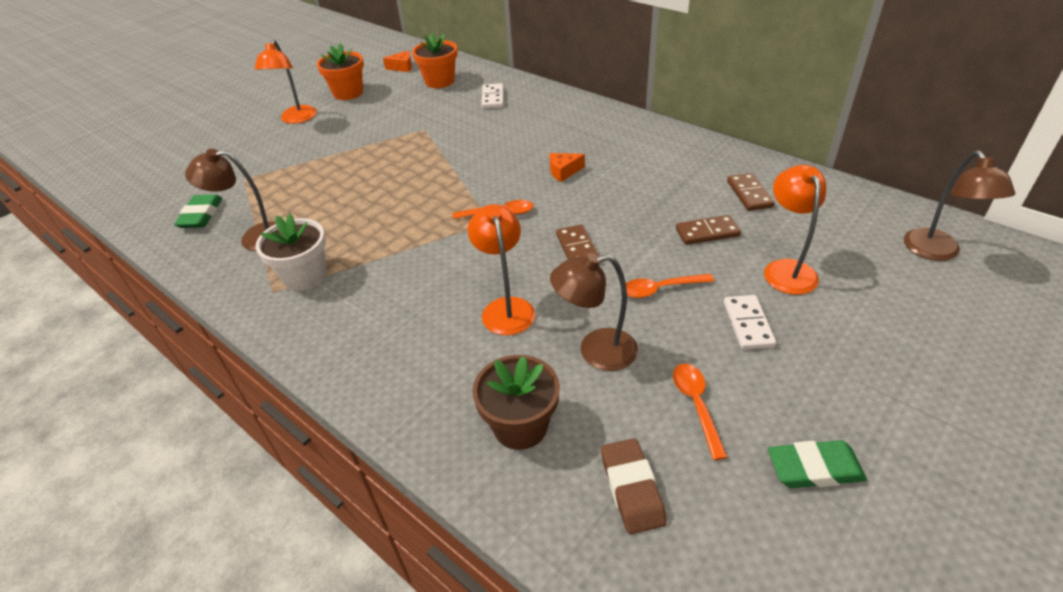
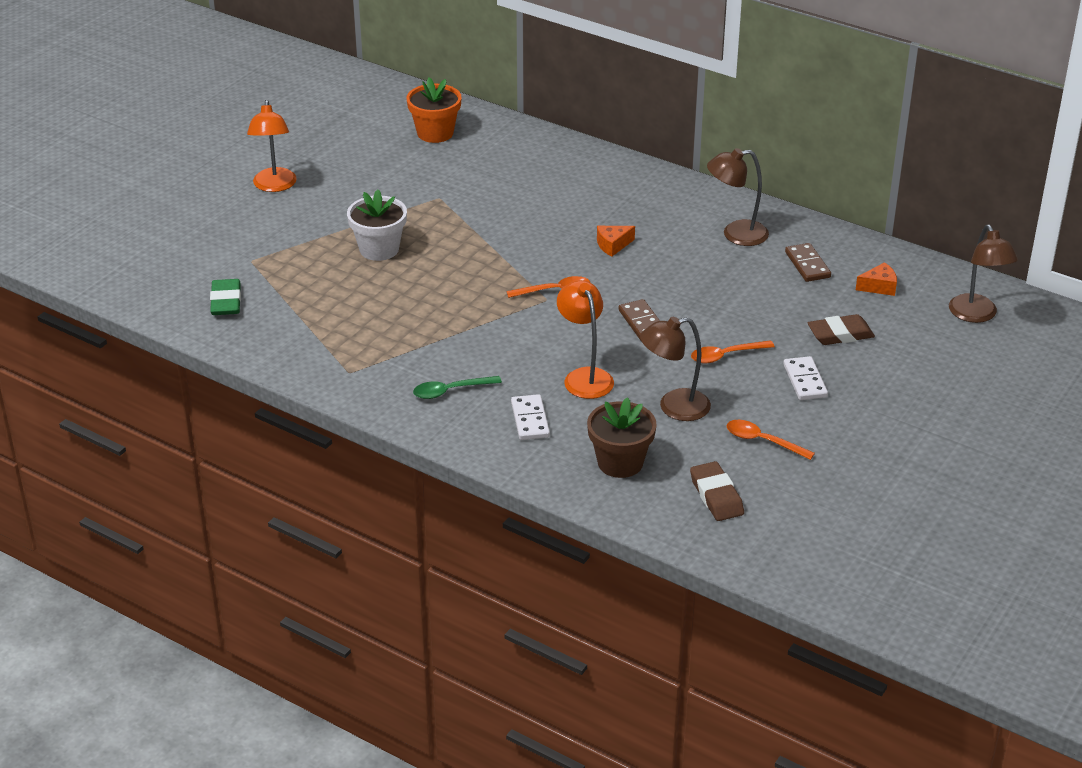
camera: 10 degrees left, 5 degrees down
(254, 237) = (300, 322): brown lamp -> brown lamp (736, 234)
(305, 276) = (375, 357): white flower pot -> white flower pot (379, 249)
(348, 93) = (323, 150): orange flower pot -> none
(362, 318) = (450, 391): none -> green spoon
(402, 67) = (379, 112): orange cheese -> orange cheese (879, 287)
(493, 98) = (509, 156): white domino -> white domino (530, 420)
(696, 405) = (763, 441): orange spoon -> orange spoon turned 45 degrees counterclockwise
(707, 232) = (767, 303): brown domino -> none
(786, 269) = (840, 334): orange lamp -> brown eraser
(814, 468) = (853, 476): green eraser -> none

